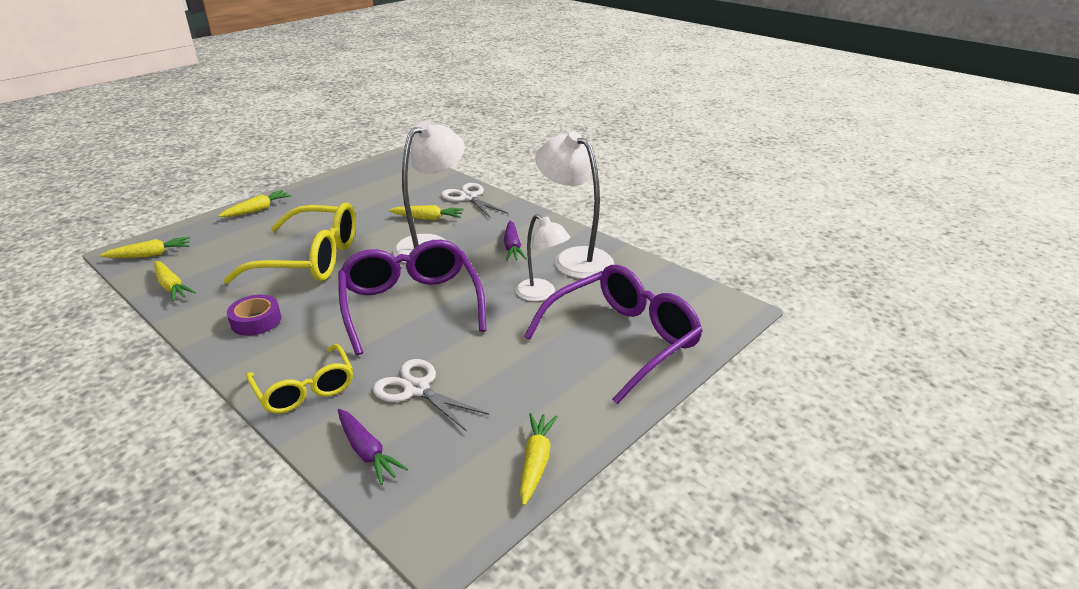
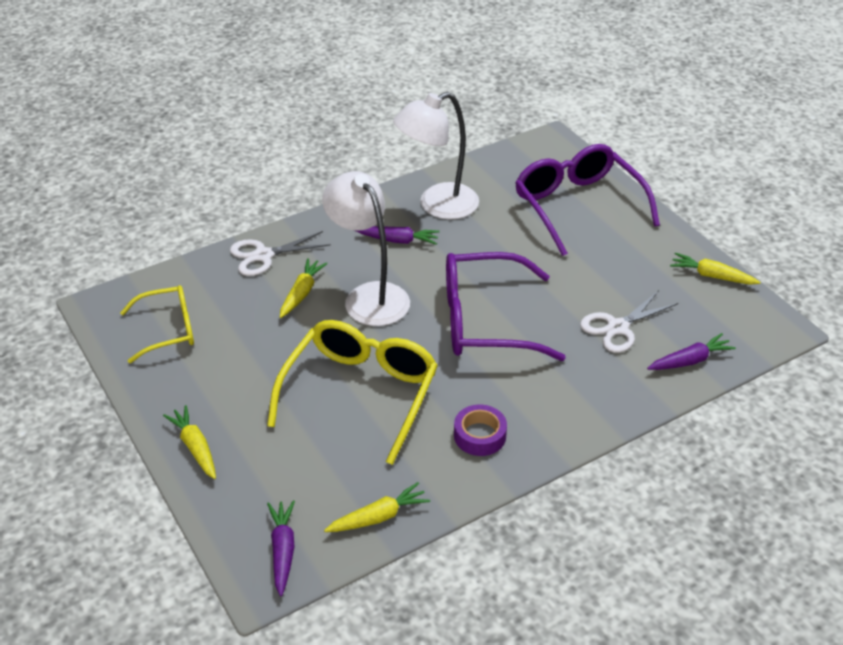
camera: 75 degrees left, 10 degrees up
(150, 255) = (283, 550): yellow carrot -> purple carrot
(305, 389) = (604, 396): yellow glasses -> yellow glasses (168, 330)
(541, 294) = (494, 236): white lamp -> none

